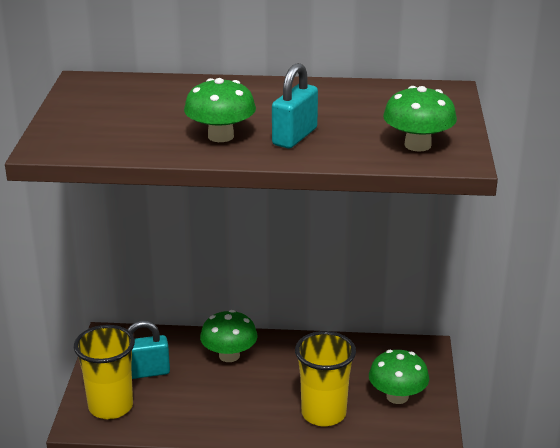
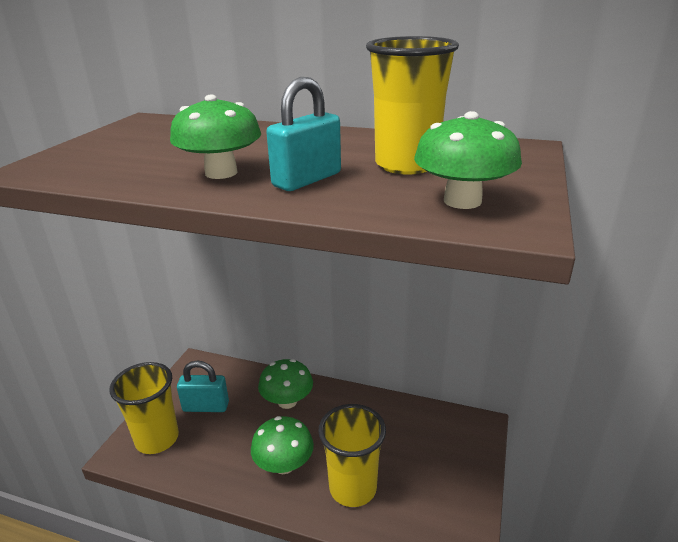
camera: 15 degrees right, 0 degrees up
(363, 116) = (406, 165): none -> yellow cup
(397, 396) = (436, 481): green mushroom -> green mushroom (284, 464)

